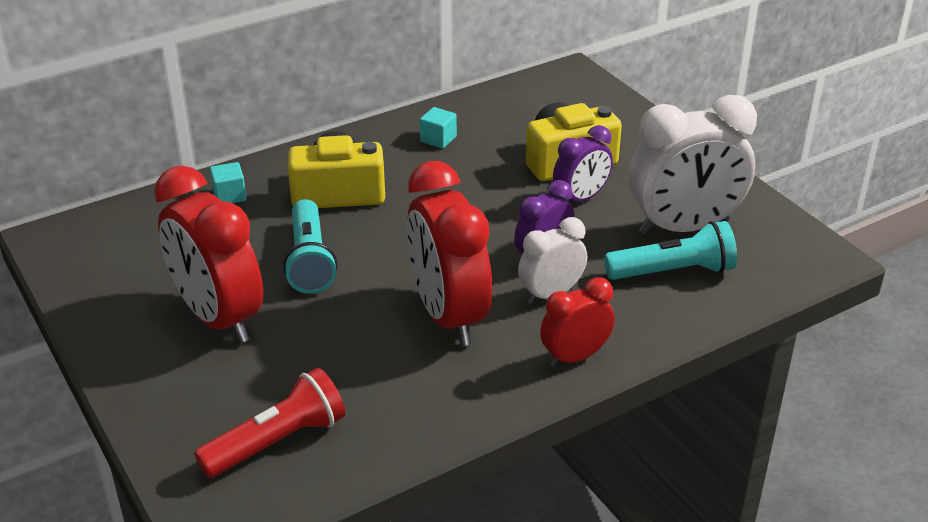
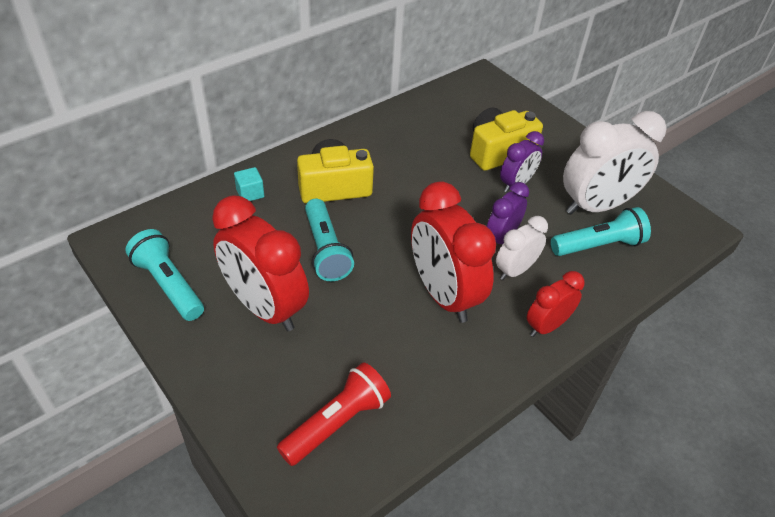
camera: 10 degrees left, 10 degrees up
(107, 288) = (169, 285): none -> turquoise flashlight
(438, 139) = (399, 136): turquoise cube -> none

